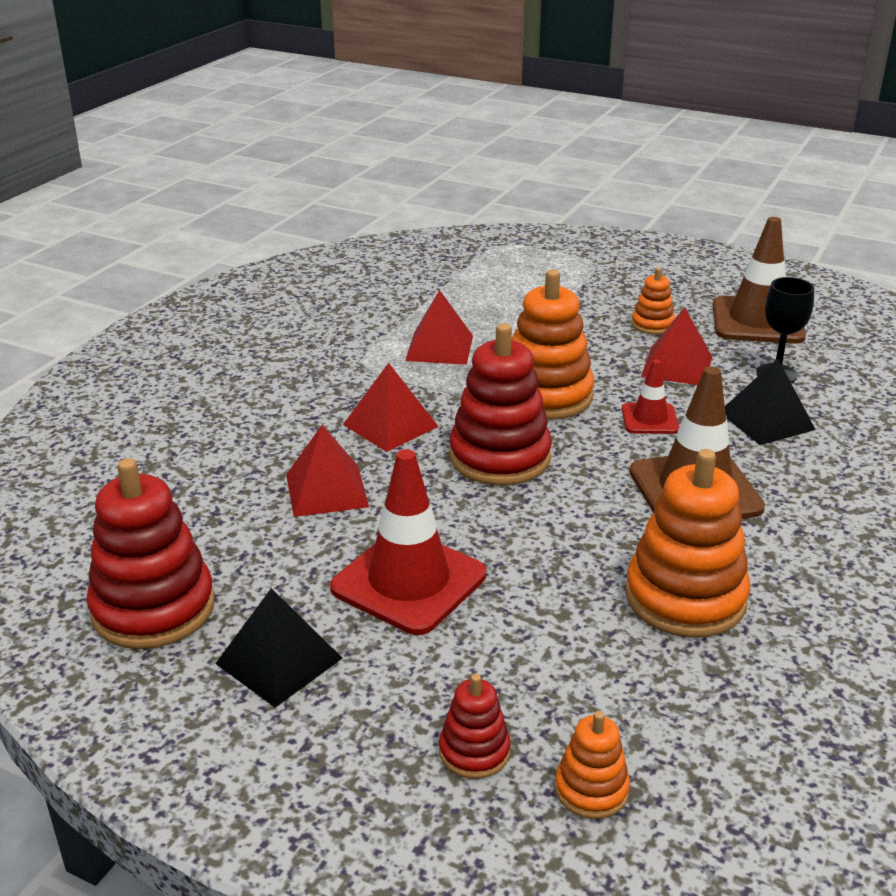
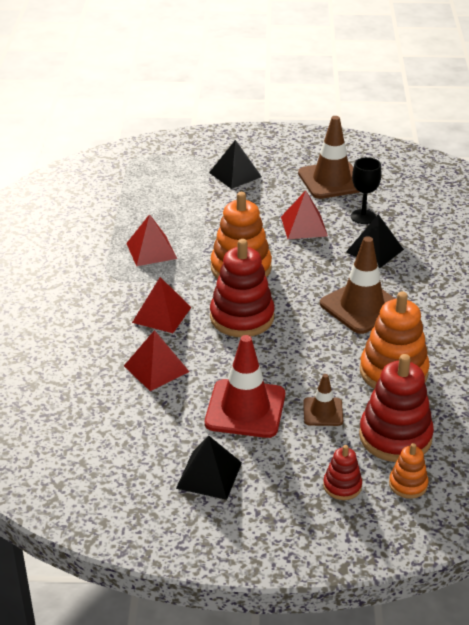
camera: 25 degrees left, 5 degrees up
(153, 608) = (114, 470): red stacking toy -> red stacking toy (395, 437)
(526, 623) = (323, 412): none -> brown traffic cone
(621, 287) = (235, 174): none -> black pyramid
(649, 419) = (310, 267): red traffic cone -> none
(652, 325) = (271, 199): orange stacking toy -> none

